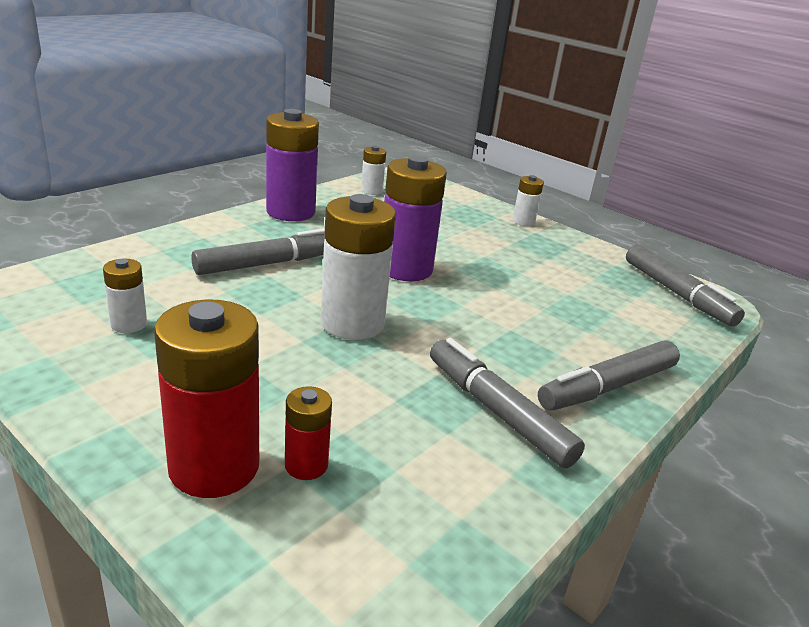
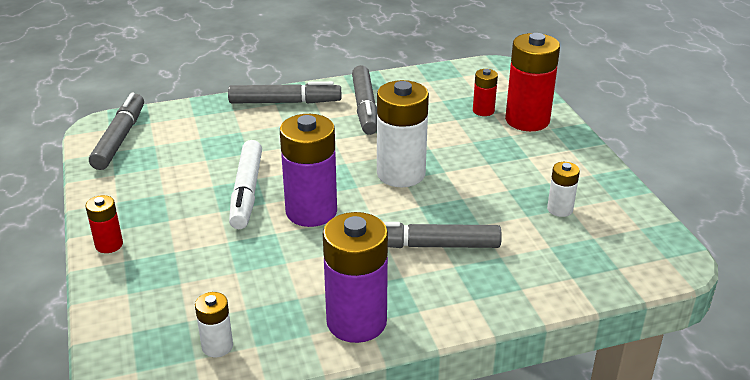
camera: 145 degrees left, 5 degrees up
(485, 273) = (246, 192): none -> white marker
(523, 222) = (109, 245): white battery -> red battery

